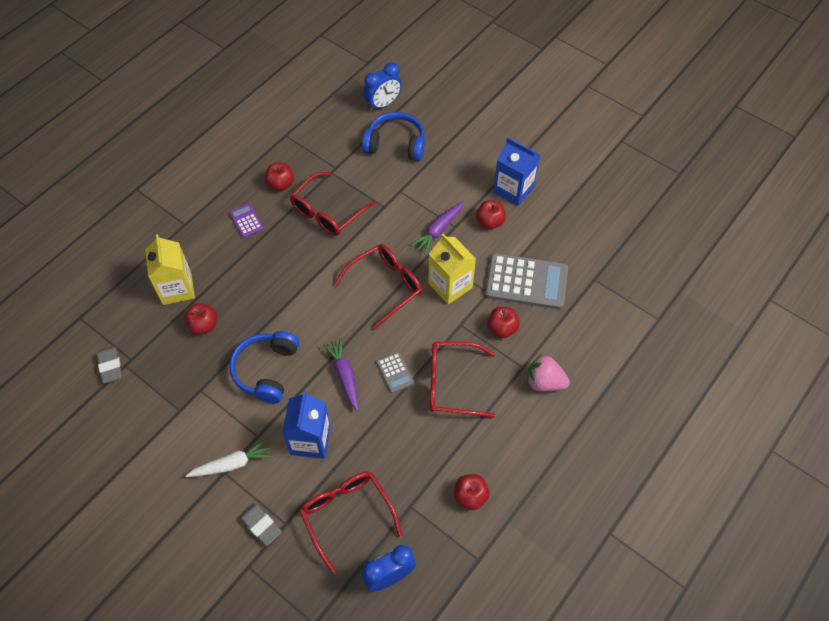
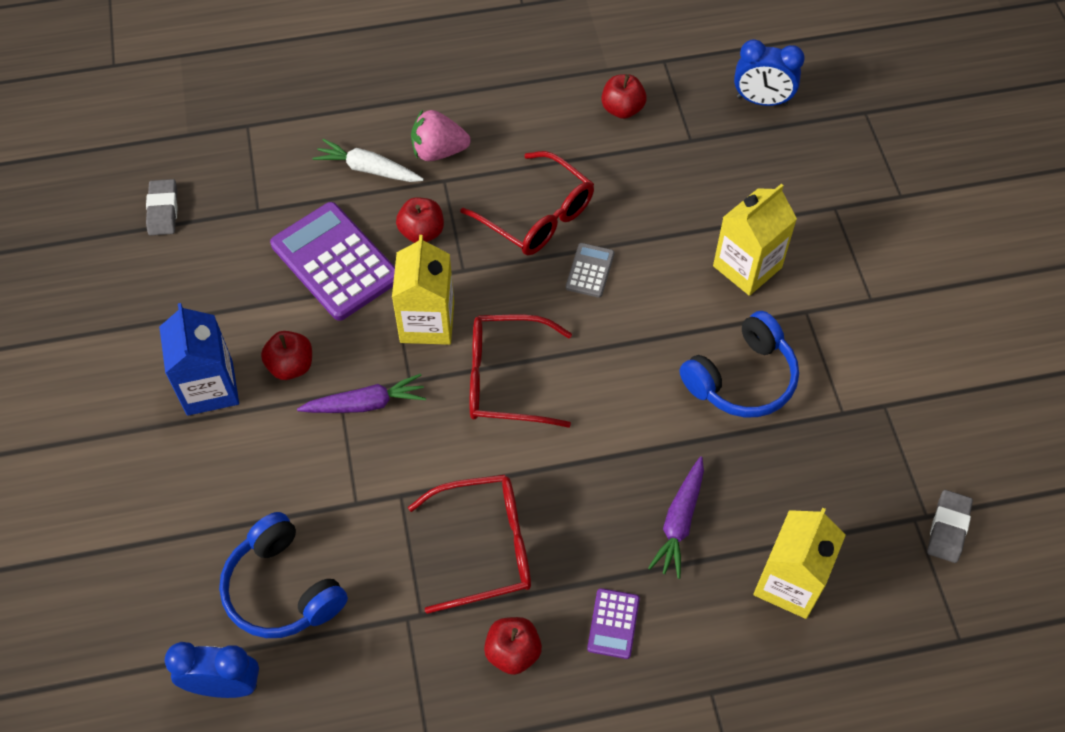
camera: 140 degrees left, 0 degrees up
(203, 325) = (785, 497): red apple -> none
(232, 464) = (856, 301): white carrot -> white carrot (368, 169)
(260, 525) = (863, 222): grey eraser -> grey eraser (163, 210)
(310, 440) = (747, 267): blue carton -> yellow carton
(344, 376) = (652, 307): purple carrot -> purple carrot (679, 521)
(347, 515) = (763, 173): red glasses -> none
(526, 281) = (335, 262): grey calculator -> purple calculator
(544, 382) = (438, 151): pink strawberry -> pink strawberry turned 120 degrees clockwise

